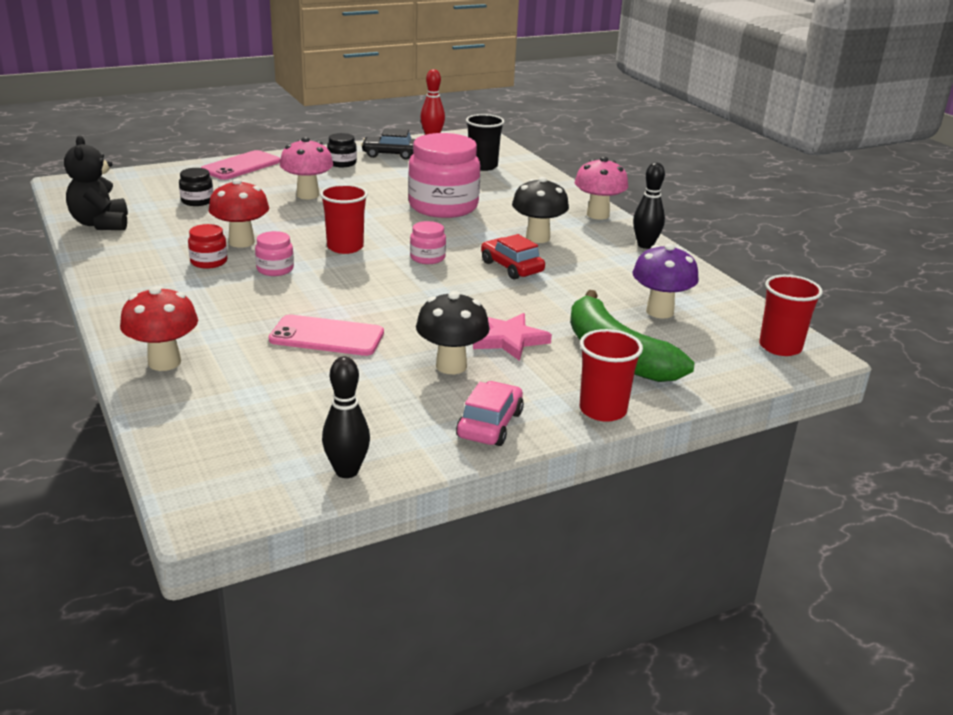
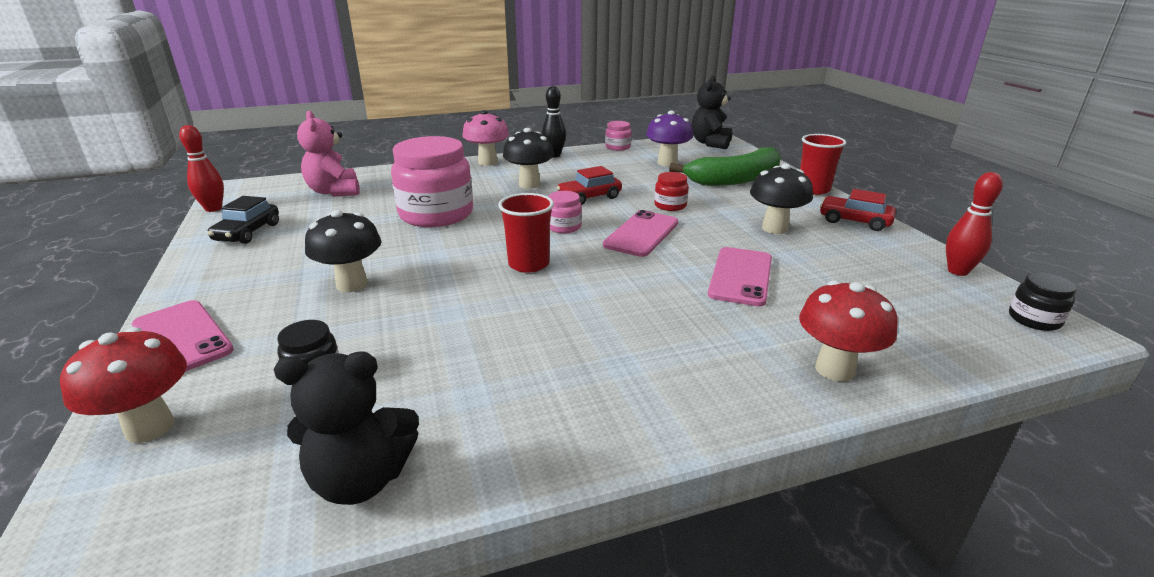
camera: 80 degrees left, 0 degrees up
(209, 262) = (554, 351): red jar -> red jar (670, 205)
(241, 242) = (494, 329): red mushroom -> red mushroom (150, 427)
(275, 269) = (582, 304): pink jar -> pink jar (618, 147)
(307, 195) = (352, 284): pink mushroom -> black mushroom
(342, 163) = (250, 261): black jar -> black jar (1034, 319)
(347, 471) = (957, 271): black bowling pin -> red bowling pin
(418, 292) = (641, 234): none -> pink phone
(483, 166) = (334, 192): black cup -> pink teddy bear
(490, 424) = (854, 221): pink car -> red car
(508, 340) = (723, 207): pink star -> none
(780, 347) = (710, 143): red cup -> black teddy bear

